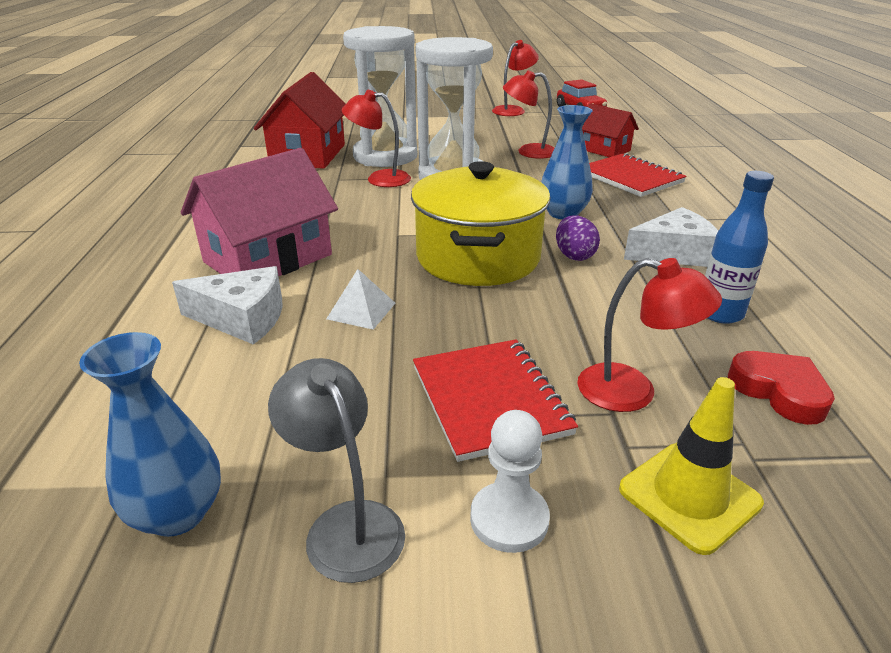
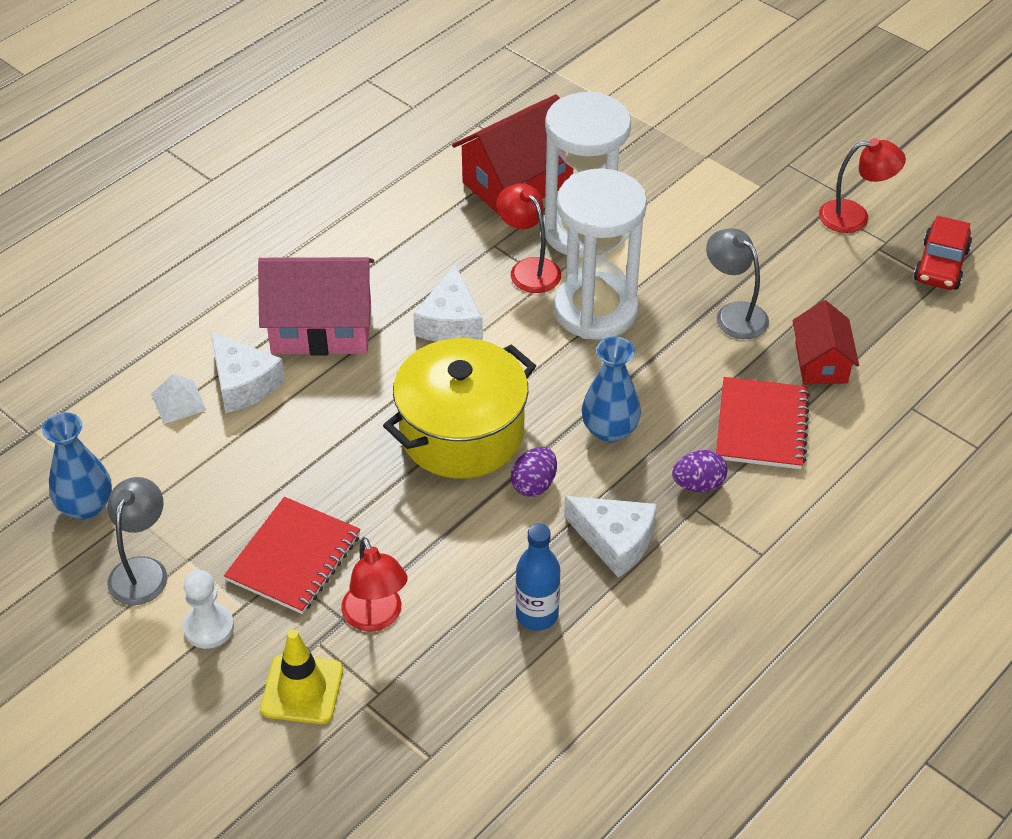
camera: 45 degrees right, 15 degrees up
(361, 310) = (316, 429): white pyramid -> white pyramid (178, 401)
(368, 216) = (450, 322): none -> white cheese
(528, 152) = (734, 314): red lamp -> grey lamp
(655, 210) = (698, 484): none -> purple egg
(779, 391) = (458, 688): red heart -> none

